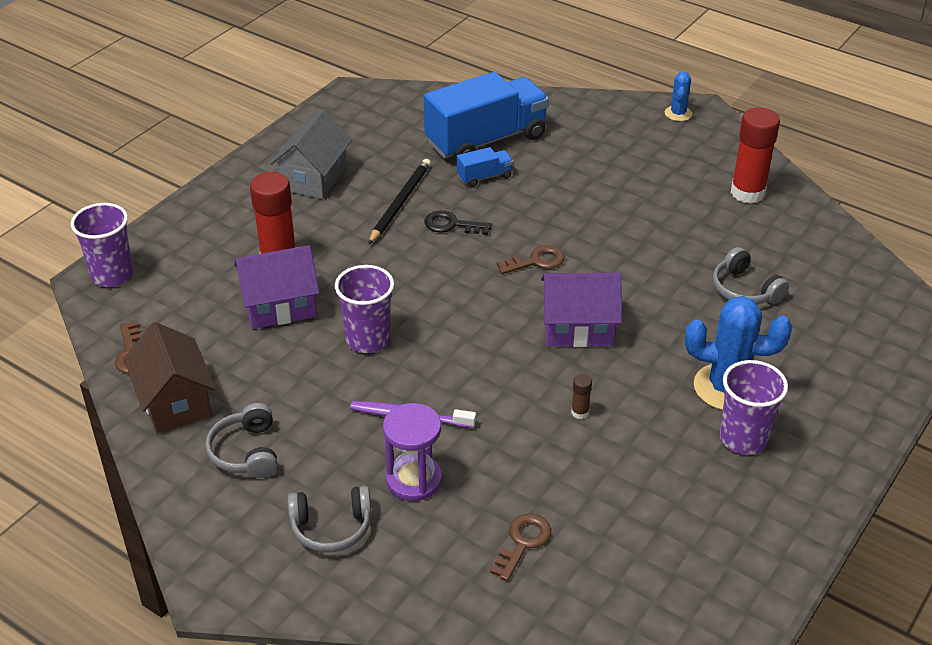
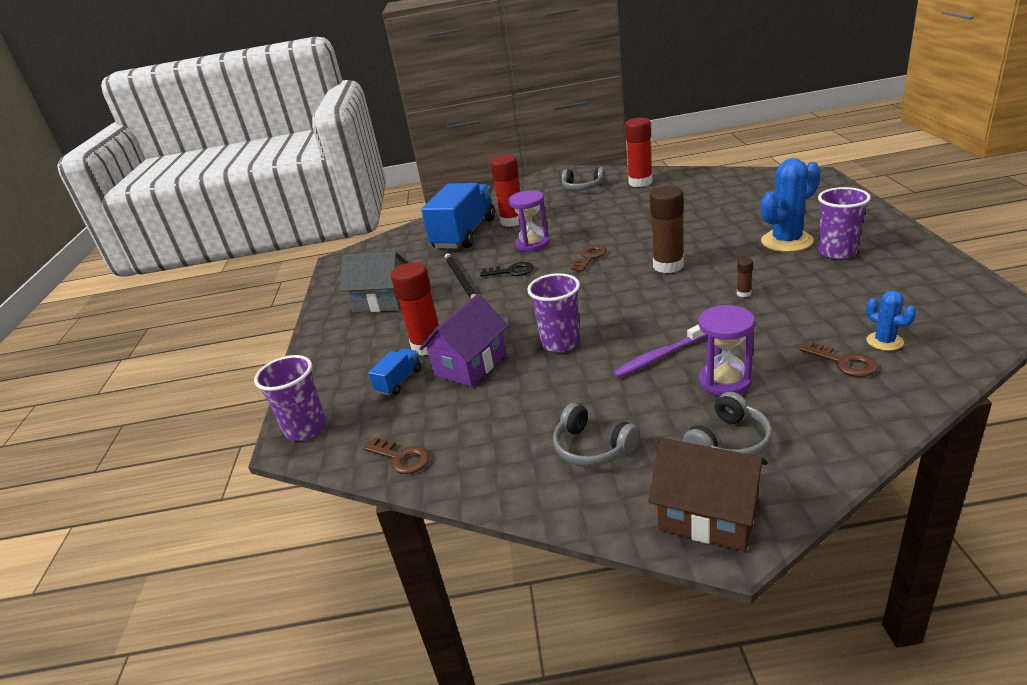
camera: 35 degrees left, 10 degrees down
(175, 401) = (485, 460): brown house -> brown house (708, 516)
(313, 178) = (382, 301): grey house -> grey house turned 60 degrees counterclockwise
(452, 225) = (511, 271): black key -> black key turned 150 degrees counterclockwise
(484, 177) = (492, 246): blue truck -> blue truck (399, 381)
(518, 203) = (532, 244): none -> purple hourglass
(523, 542) = (844, 362): brown key -> brown key turned 150 degrees clockwise
(548, 155) = (512, 221): none -> red glue stick
(578, 328) = (668, 266): purple house -> brown glue stick
(678, 114) = (549, 178): blue cactus -> blue cactus (884, 341)
(745, 290) = (713, 209): grey headphones -> grey headphones (583, 187)

